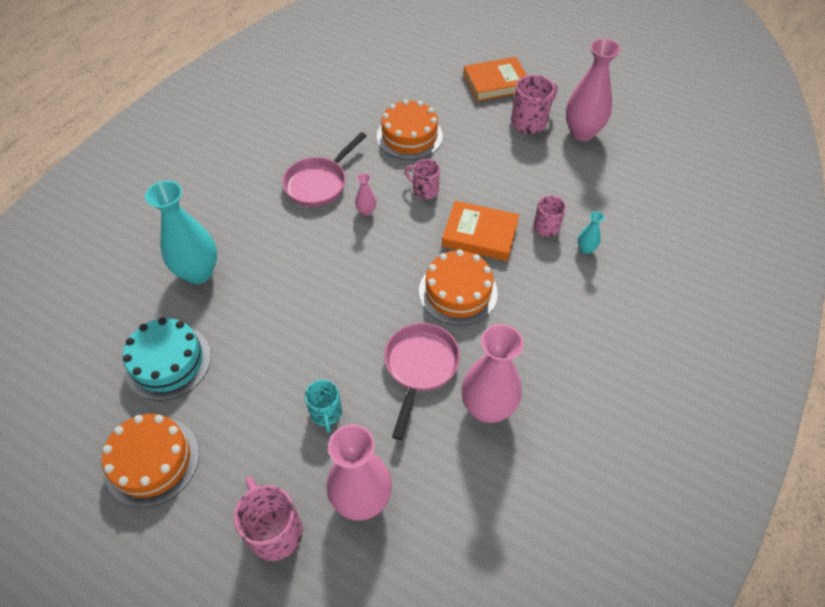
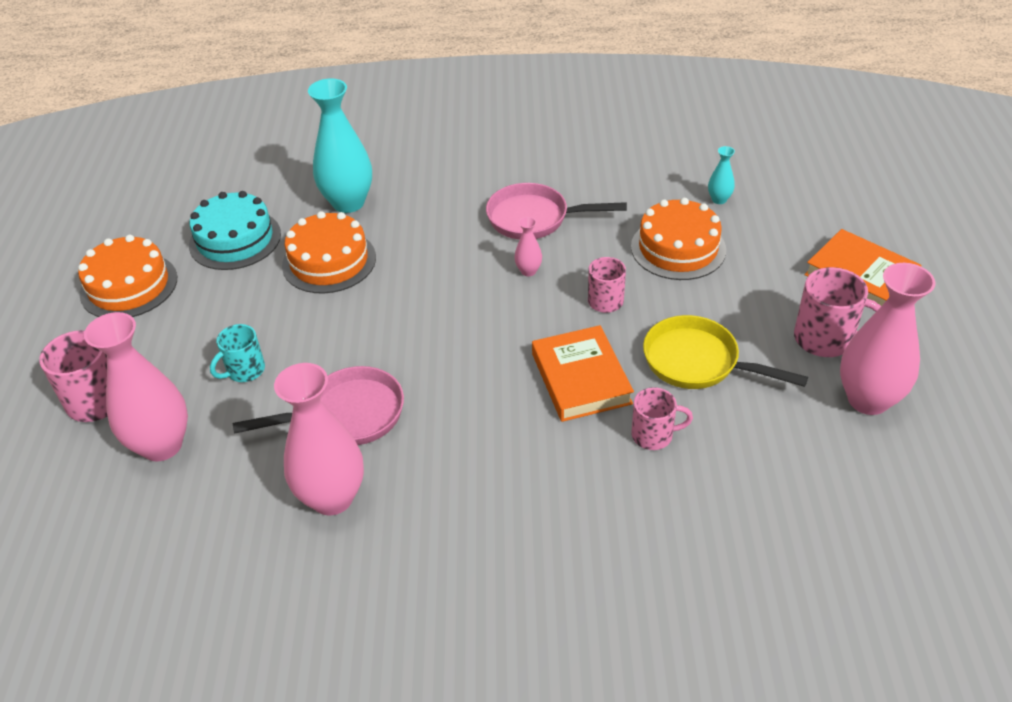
camera: 60 degrees right, 10 degrees down
(458, 292) = (477, 398): orange cake -> orange cake (329, 261)
(507, 179) = (698, 362): none -> yellow pan
(585, 249) = (651, 491): turquoise vase -> turquoise vase (719, 199)

